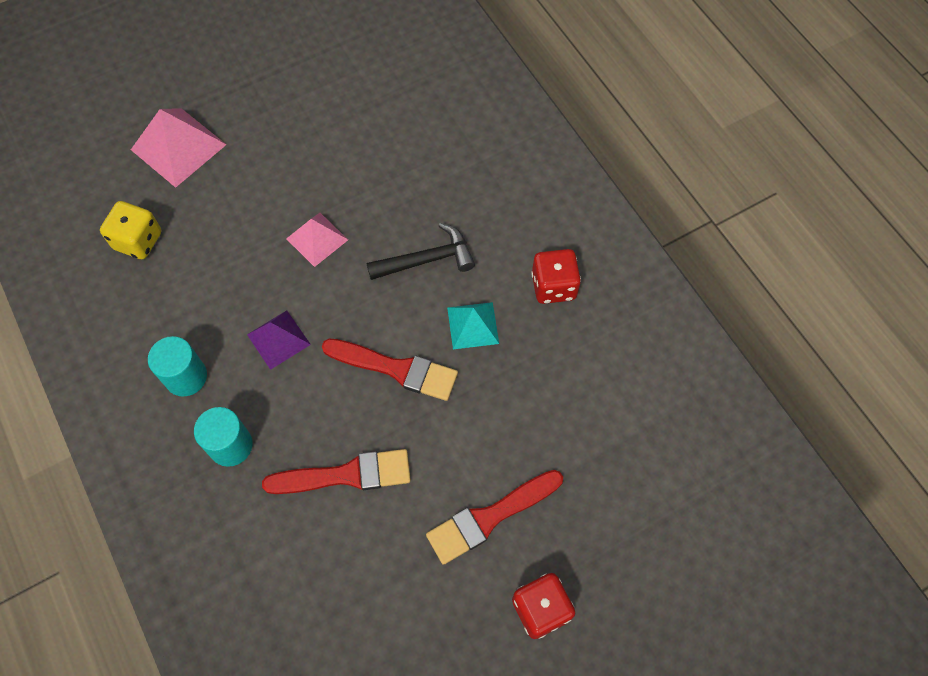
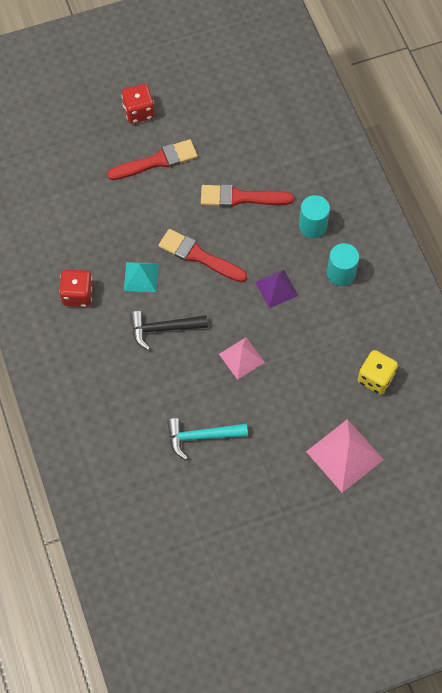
camera: 170 degrees left, 0 degrees up
(355, 141) = (201, 437): none -> turquoise hammer

